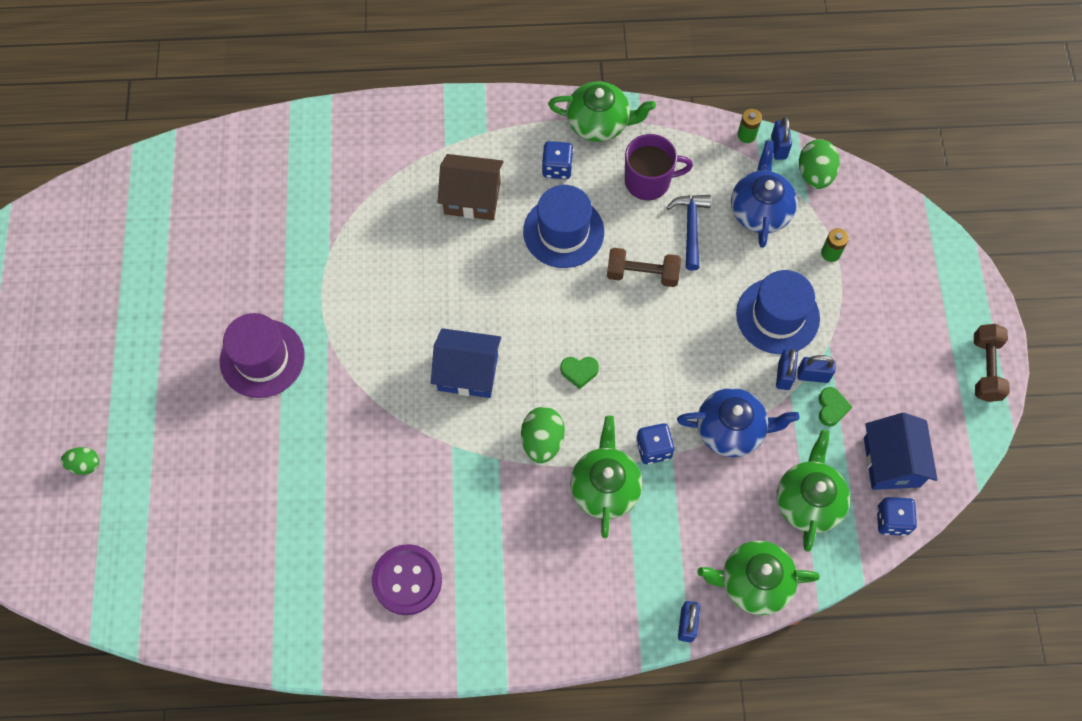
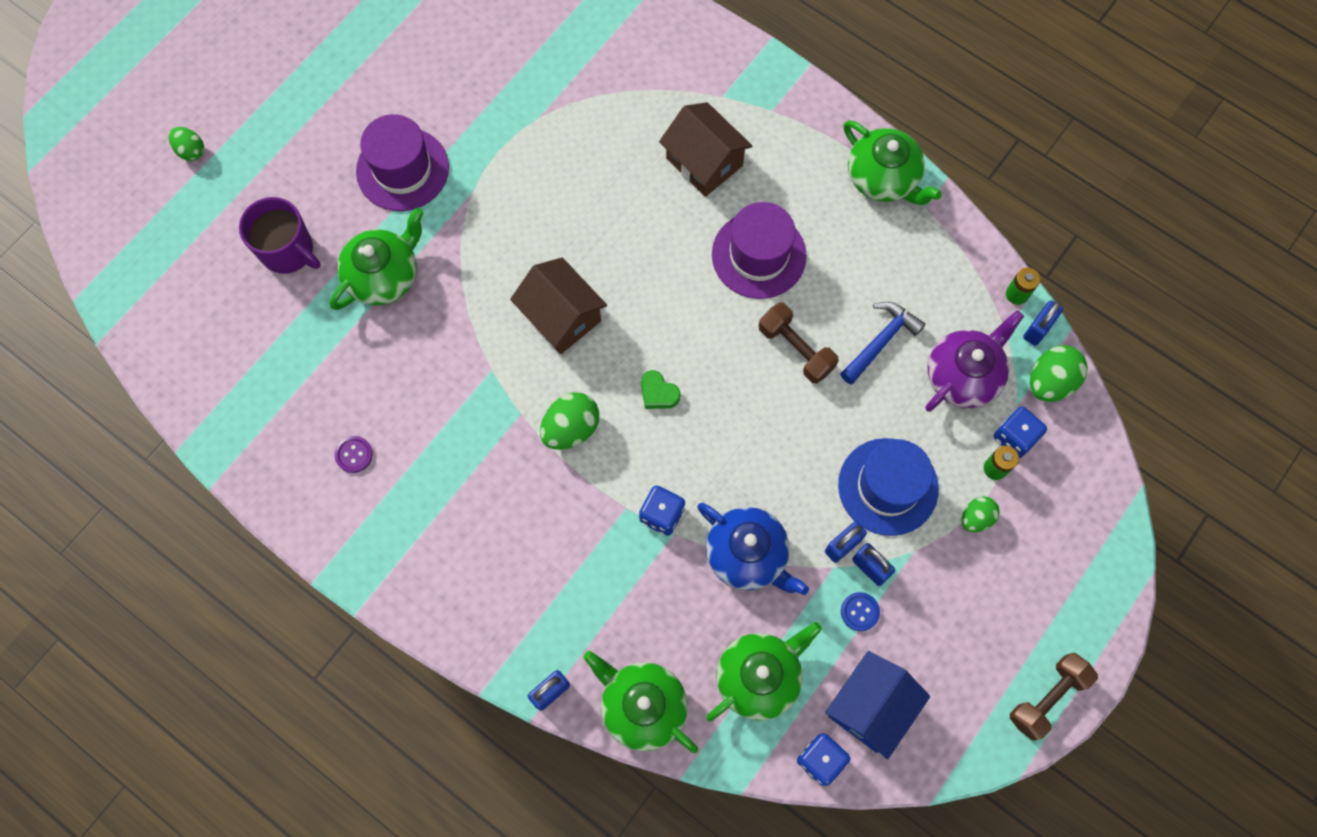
camera: 40 degrees right, 5 degrees up
(407, 580) = (354, 454): purple button -> purple button, size x0.49
(468, 372) = (561, 316): blue house -> brown house
(557, 168) = (806, 191): blue dice -> blue dice (1015, 437)
(563, 232) = (759, 255): blue hat -> purple hat
(605, 487) = (588, 513): green teapot -> green teapot (384, 275)
(648, 181) = (881, 267): purple mug -> purple mug (288, 251)
(760, 210) = (963, 375): blue teapot -> purple teapot
(831, 408) = (859, 612): green heart -> blue button
(847, 293) = (976, 518): none -> green egg

